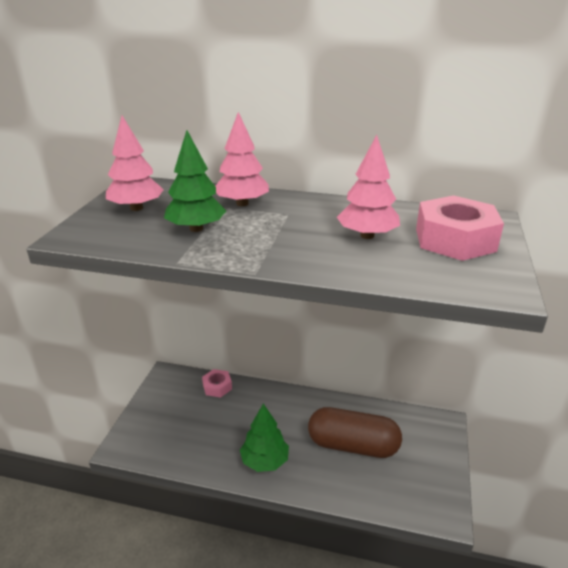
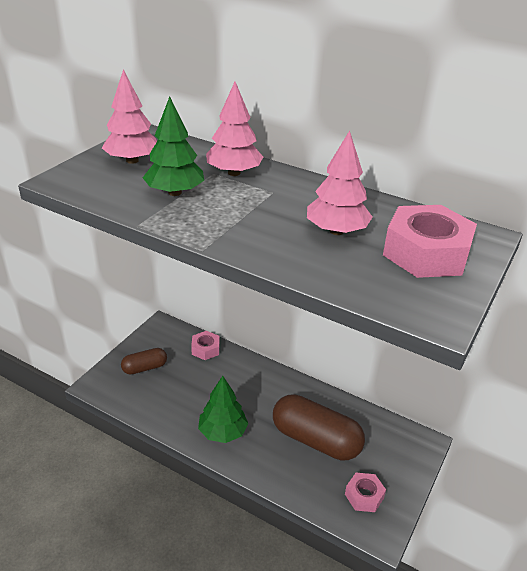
camera: 15 degrees right, 5 degrees up
(164, 418) = (144, 368): none -> brown capsule
(417, 485) = (364, 496): none -> pink nut

